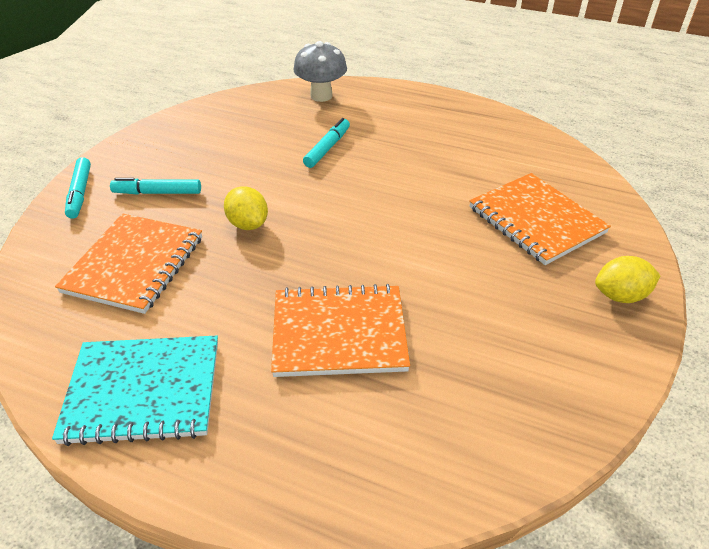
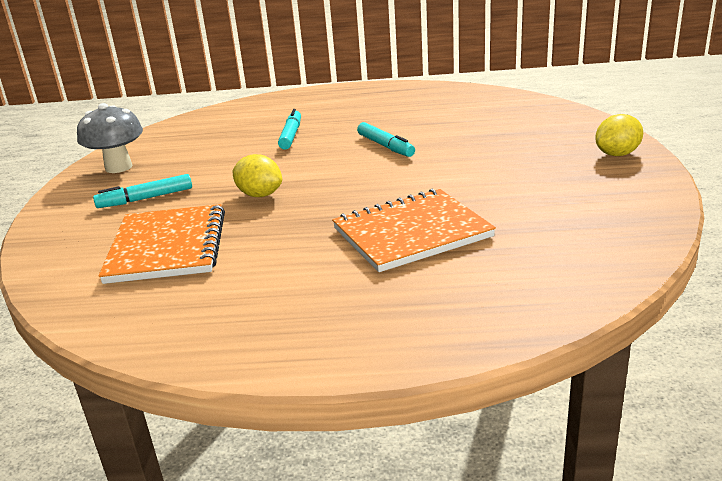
camera: 20 degrees left, 15 degrees down
(80, 193) = (58, 218): turquoise marker -> turquoise marker (385, 146)
(143, 391) = (259, 318): turquoise notebook -> none
(321, 96) = (253, 108): grey mushroom -> grey mushroom (118, 167)
(536, 220) = (513, 133): orange notebook -> none

